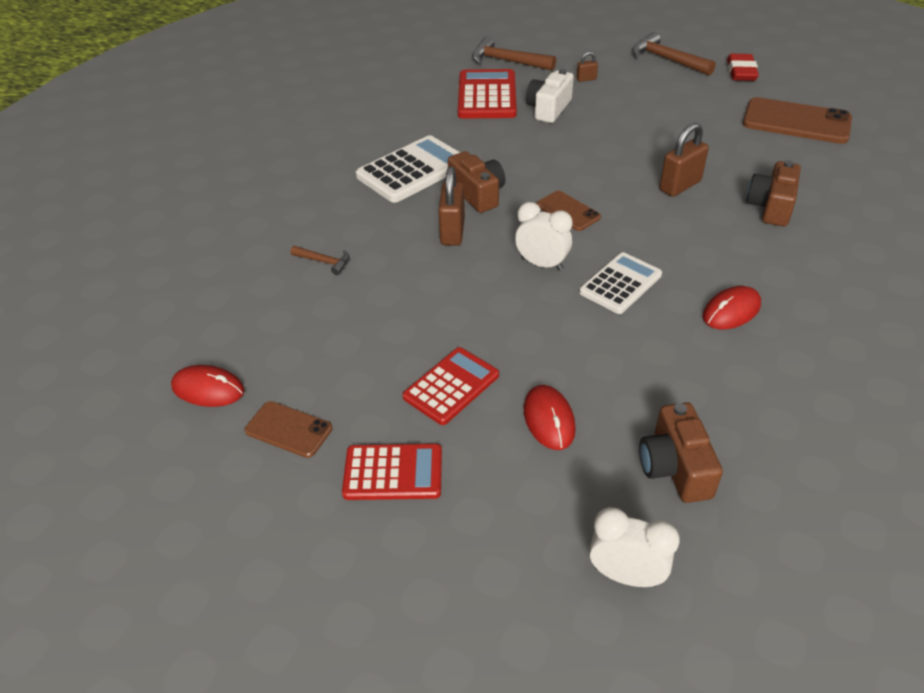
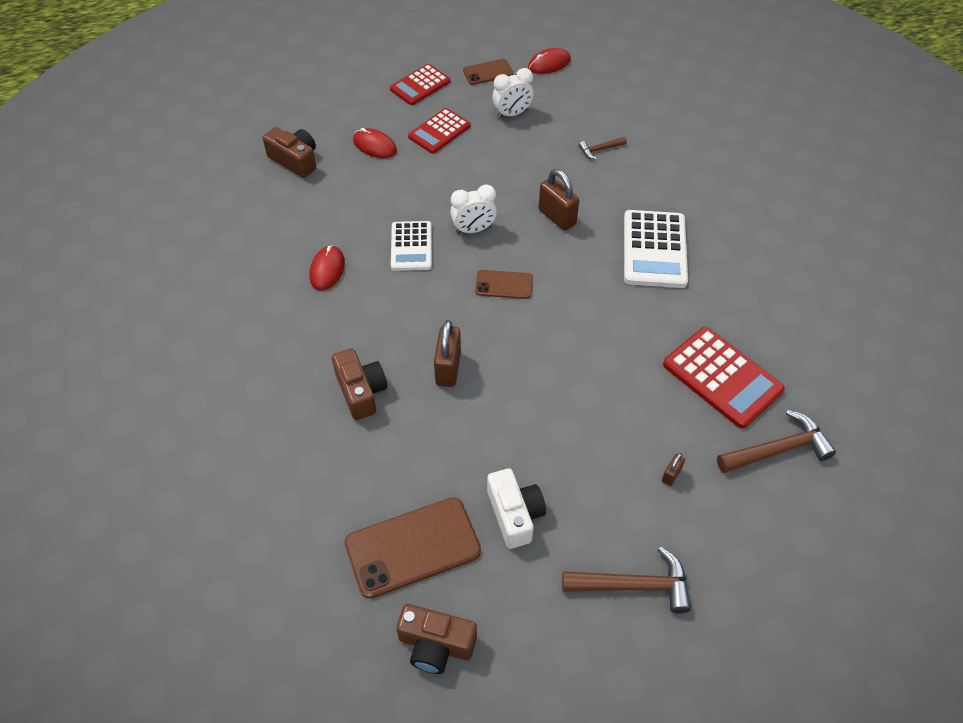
camera: 135 degrees right, 10 degrees up
(451, 386) = (439, 131): red calculator -> red calculator turned 45 degrees clockwise
(478, 194) = (582, 258): brown camera -> brown camera (436, 645)
(548, 109) = (649, 397): white camera -> white camera (515, 514)
(625, 575) = (285, 109): white clock -> white clock (512, 114)
(741, 72) = (535, 620): red eraser -> none

